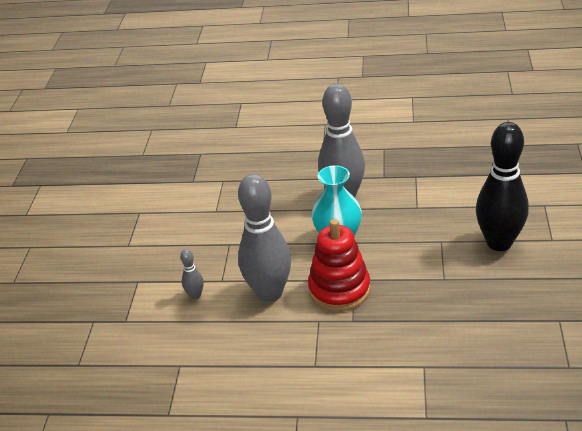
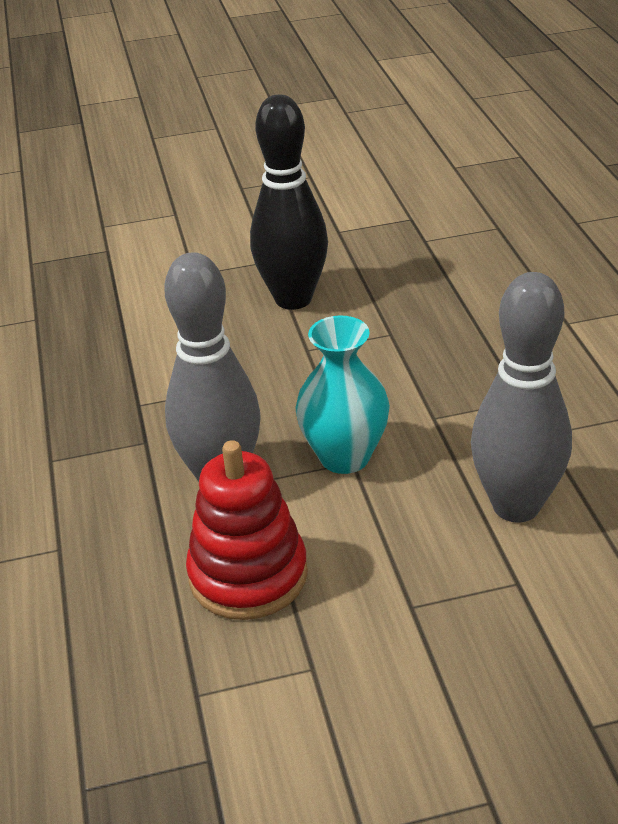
camera: 110 degrees left, 0 degrees up
(195, 295) = (577, 607): grey bowling pin -> none
(339, 289) = (465, 427): red stacking toy -> red stacking toy (248, 575)

